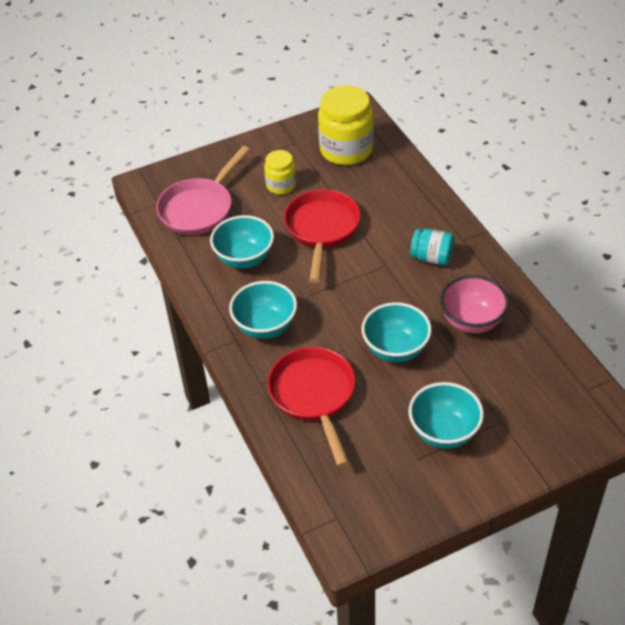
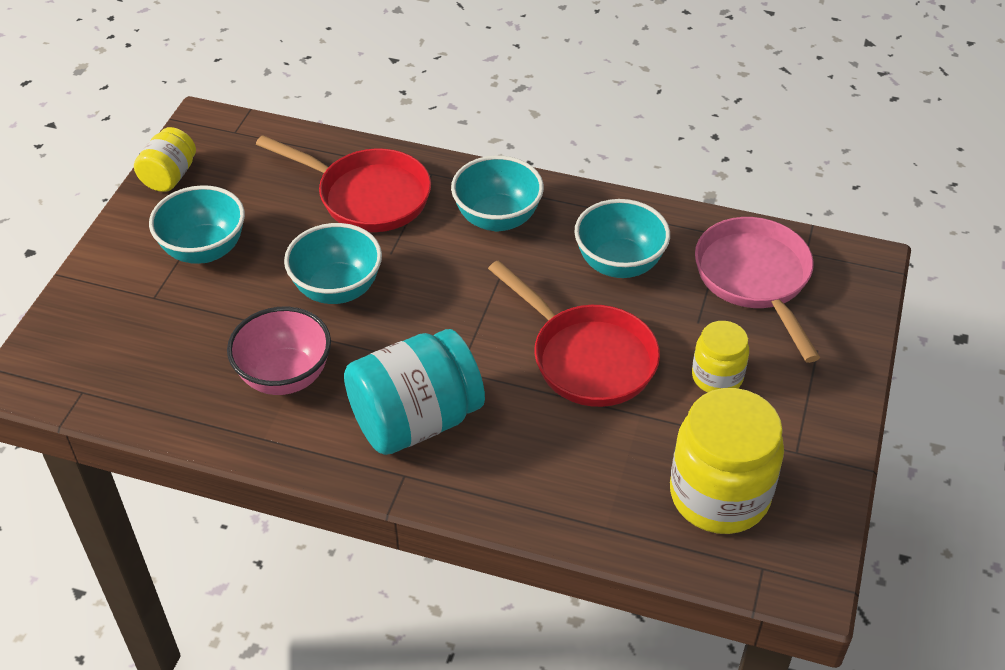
camera: 130 degrees right, 0 degrees up
(414, 511) = (169, 176): none -> yellow jar
(432, 257) = (416, 420): turquoise jar -> turquoise jar, size x1.81

